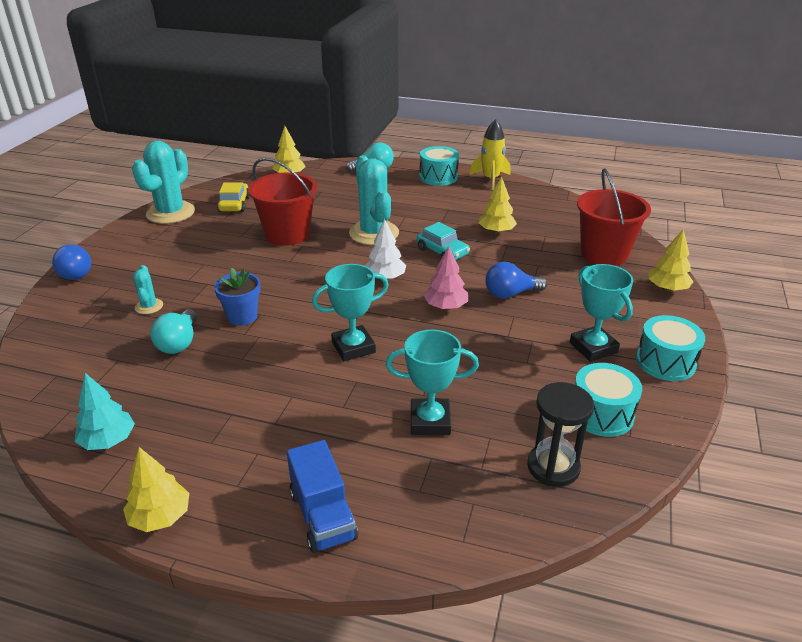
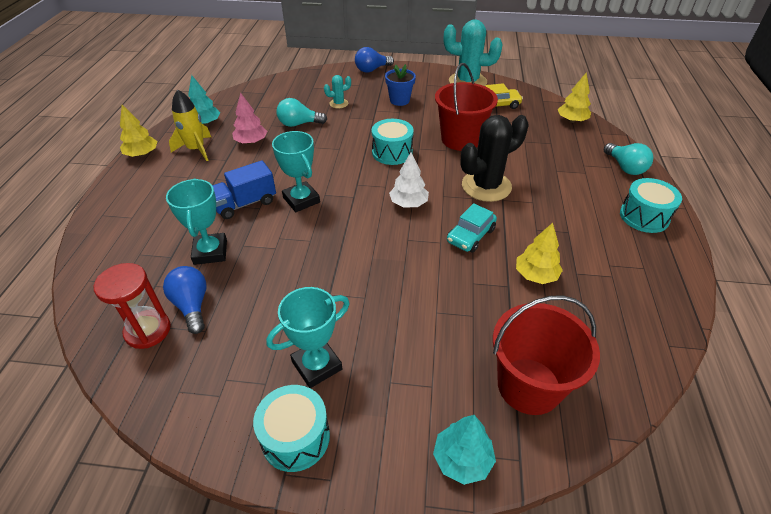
camera: 80 degrees right, 10 degrees up
(242, 317) = (333, 142): blue flower pot -> blue flower pot (399, 100)
(323, 516) = (127, 213): blue truck -> blue truck (245, 203)
(374, 233) = (486, 186): turquoise cactus -> black cactus
(446, 307) = (370, 247): pink tree -> pink tree (251, 142)
(490, 179) = (673, 262): yellow rocket -> yellow rocket (196, 149)
(510, 294) = (404, 293): blue light bulb -> blue light bulb (192, 305)
(553, 467) = (148, 330): black hourglass -> red hourglass
(601, 414) = (210, 368): turquoise drum -> turquoise drum (392, 152)
(667, 288) = (462, 459): yellow tree -> turquoise tree

